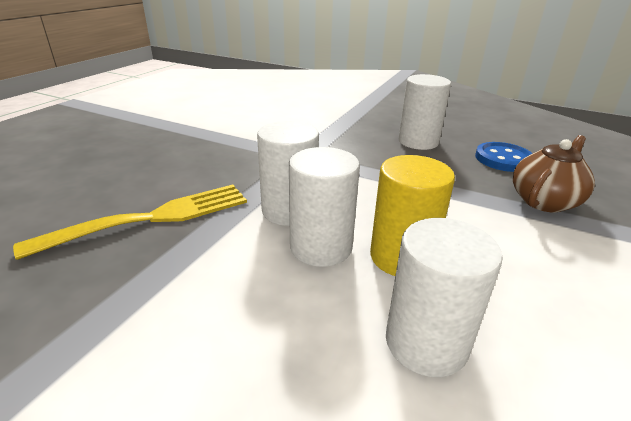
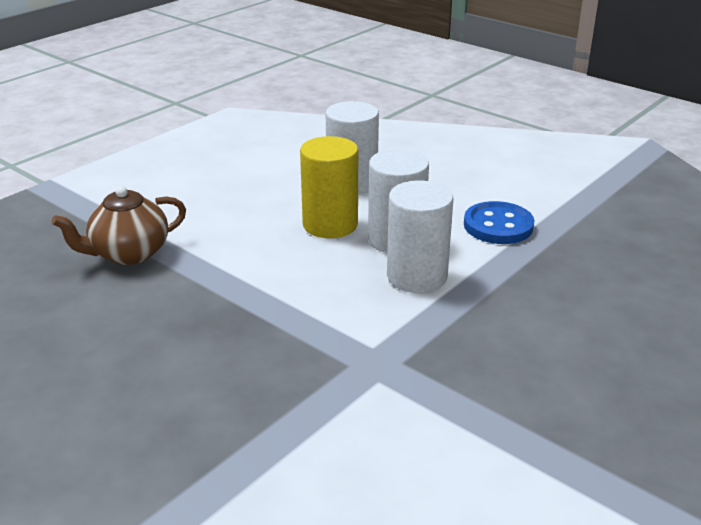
camera: 165 degrees left, 0 degrees up
(152, 218) = (565, 285): yellow fork -> none
(418, 142) = (162, 372): white cylinder -> none
(503, 159) = (80, 316): blue button -> blue button (498, 226)

